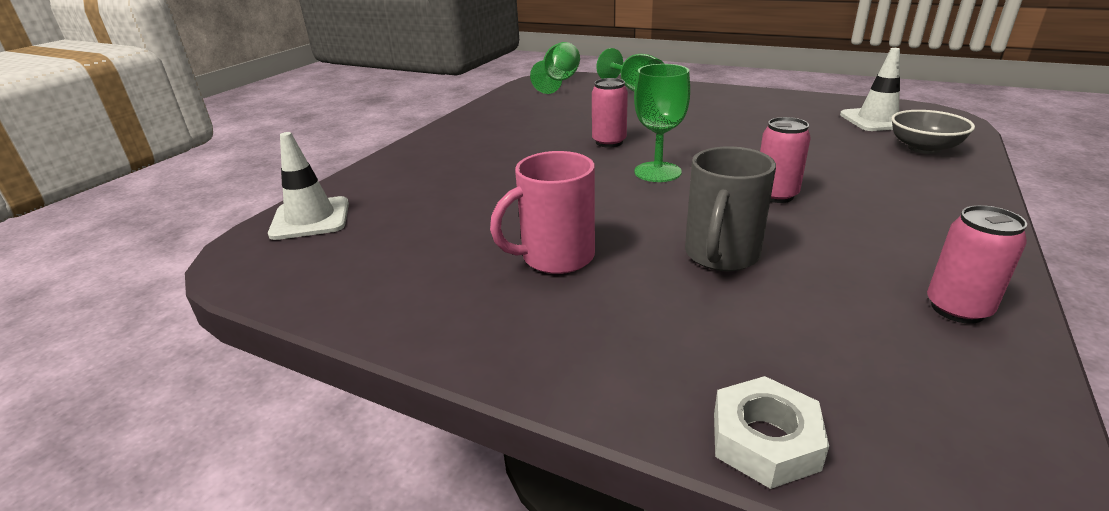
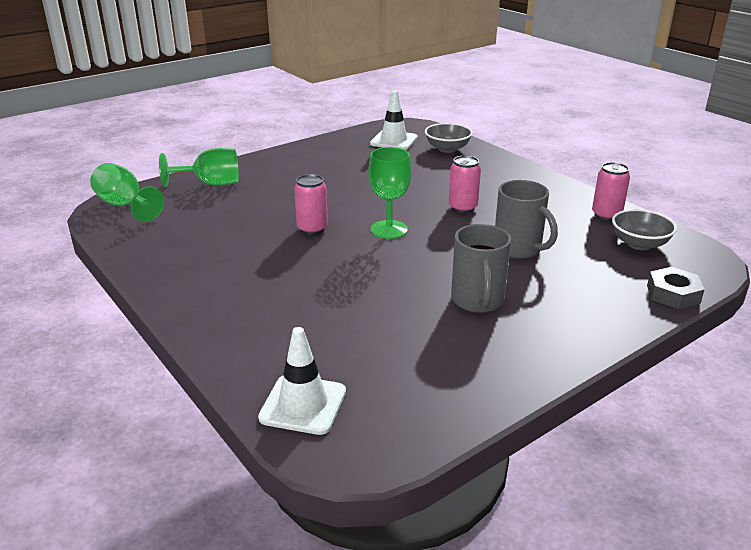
camera: 65 degrees left, 0 degrees up
(555, 257) = (477, 301): pink mug -> grey mug
(765, 440) = (673, 294): white nut -> grey nut
(906, 365) = (639, 244): none -> grey bowl

